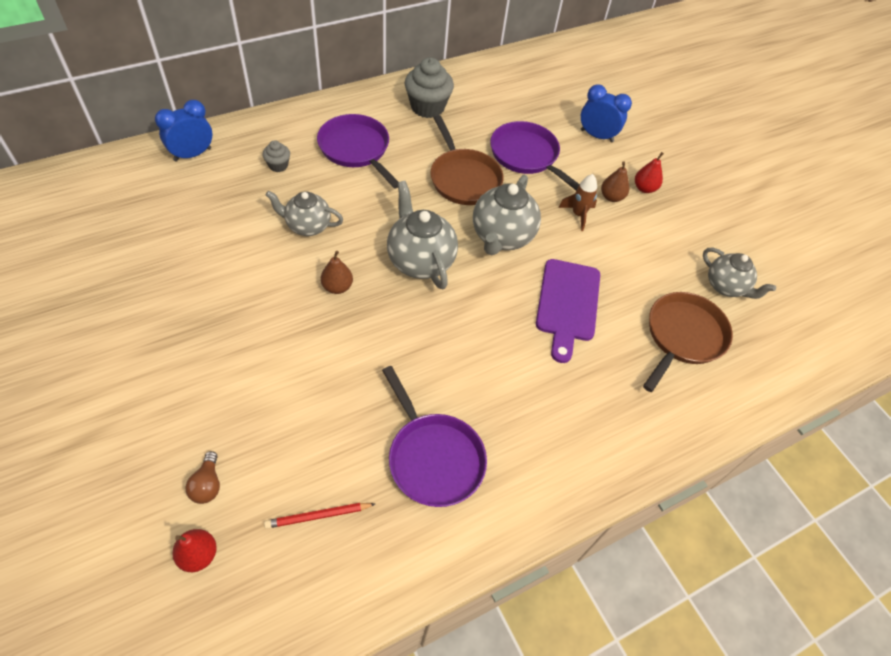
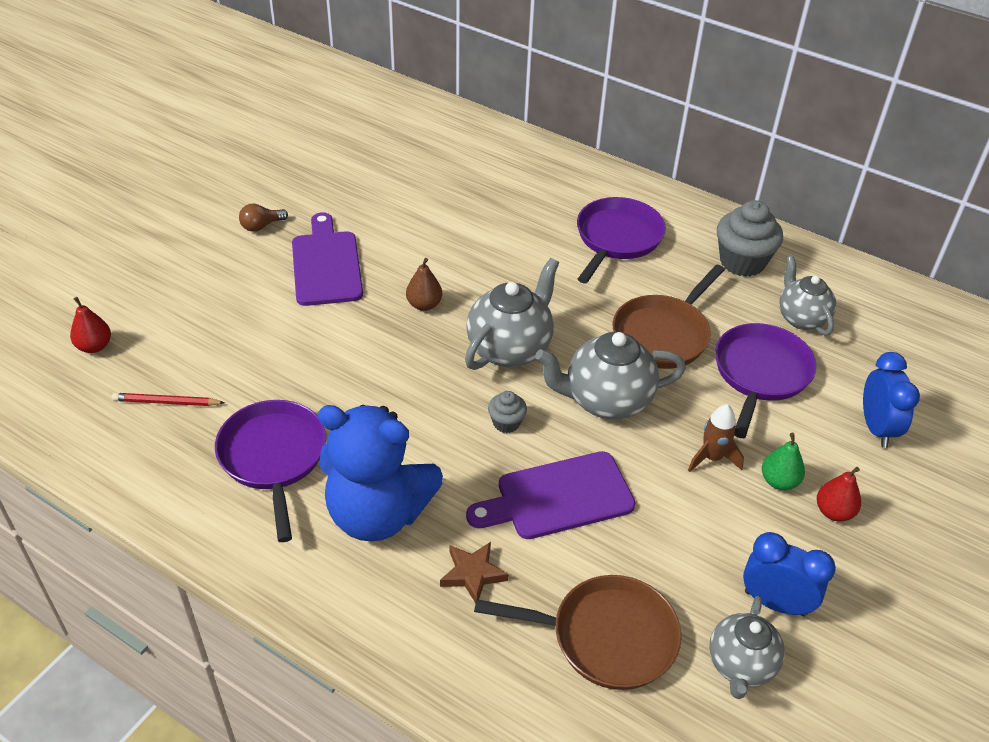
camera: 65 degrees right, 10 degrees down
(192, 154) = (497, 146): blue clock -> blue clock (775, 603)
(207, 485) = (159, 321): brown light bulb -> brown light bulb (261, 226)
(238, 328) = (326, 264): none -> purple cutting board
(278, 165) = (538, 199): grey cupcake -> grey cupcake (506, 423)
(307, 226) = (481, 252): grey teapot -> grey teapot (801, 318)
(318, 516) = (167, 402): red pencil -> red pencil turned 45 degrees counterclockwise
(433, 458) = (273, 458): purple pan -> purple pan turned 135 degrees clockwise
(526, 412) = (378, 513): none -> blue teddy bear
(606, 381) = (473, 574): none -> brown star
(611, 197) = (779, 481): brown pear -> green pear

